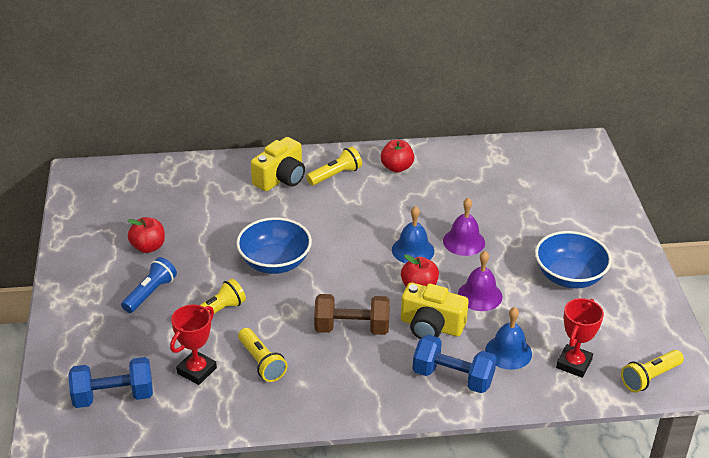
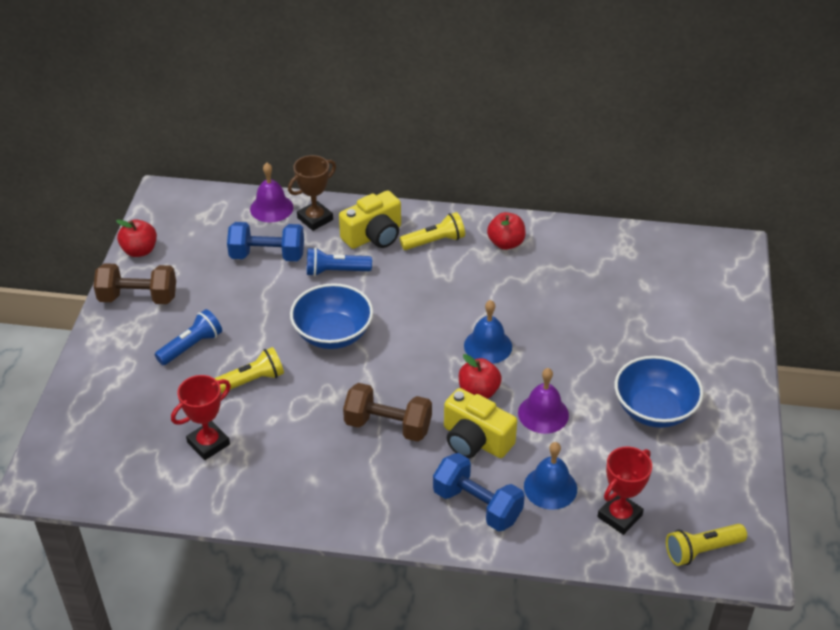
camera: 15 degrees right, 5 degrees up
(85, 261) = (138, 298): none -> brown dumbbell
(113, 396) = (115, 456): blue dumbbell -> blue dumbbell (267, 255)
(148, 247) = (207, 293): red apple -> red apple (140, 251)
(223, 172) = (315, 219): none -> brown trophy
(258, 212) = (335, 271): none -> blue flashlight
(261, 362) = (278, 447): yellow flashlight -> none
(464, 241) = (549, 345): purple bell -> purple bell (271, 208)

